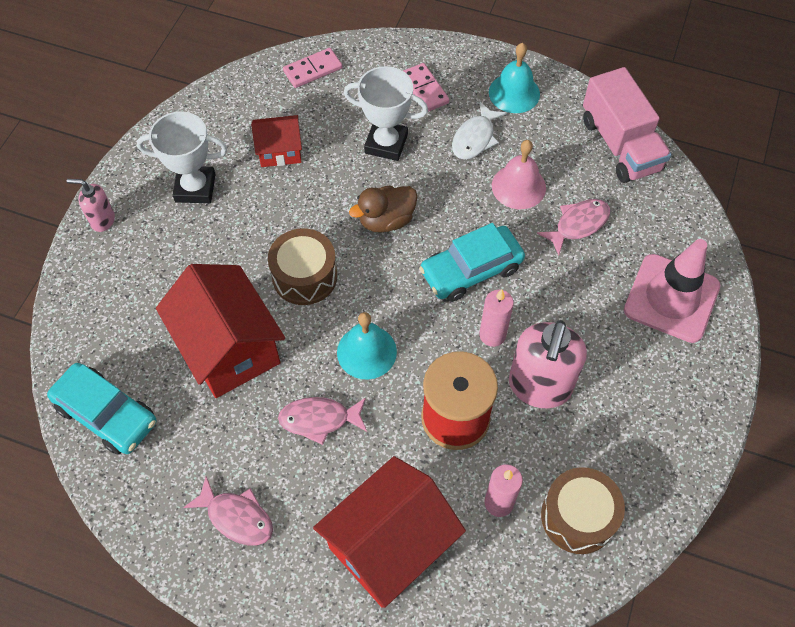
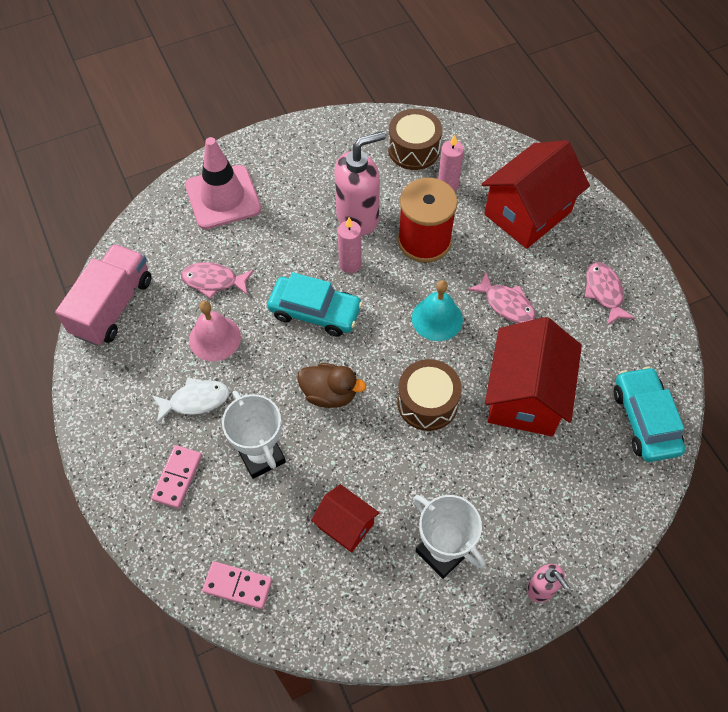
camera: 135 degrees left, 0 degrees up
(389, 545) = (527, 213): red house -> red house turned 45 degrees counterclockwise
(514, 93) = (121, 411): turquoise bell -> none

